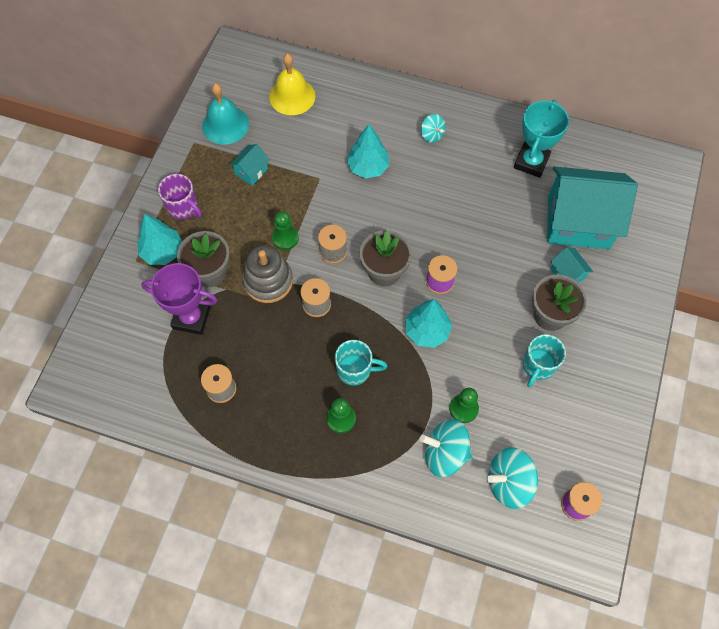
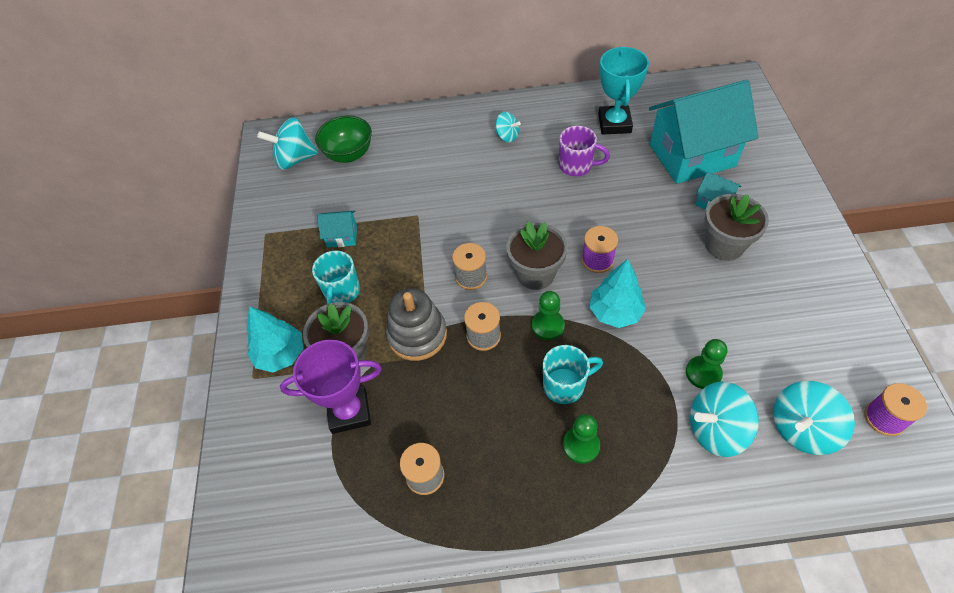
camera: 20 degrees left, 10 degrees down
(183, 207) = (283, 300): purple mug -> purple mug (577, 166)
(225, 125) = (291, 204): turquoise bell -> none
(246, 82) = (295, 159): none -> turquoise spinning top
(251, 171) = (342, 236): turquoise house -> turquoise house turned 75 degrees clockwise
(285, 238) = (413, 285): green pawn -> green pawn (548, 326)
(292, 96) = (349, 154): yellow bell -> green bowl
(368, 167) = (461, 186): turquoise tree -> none
(538, 366) = (747, 297): turquoise mug -> turquoise mug (342, 292)

